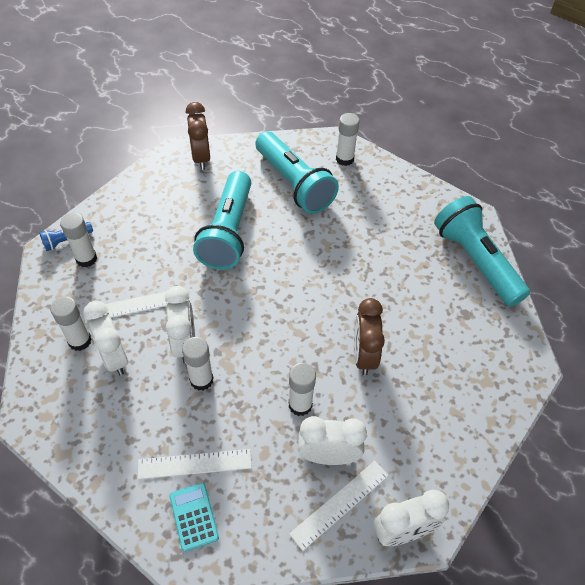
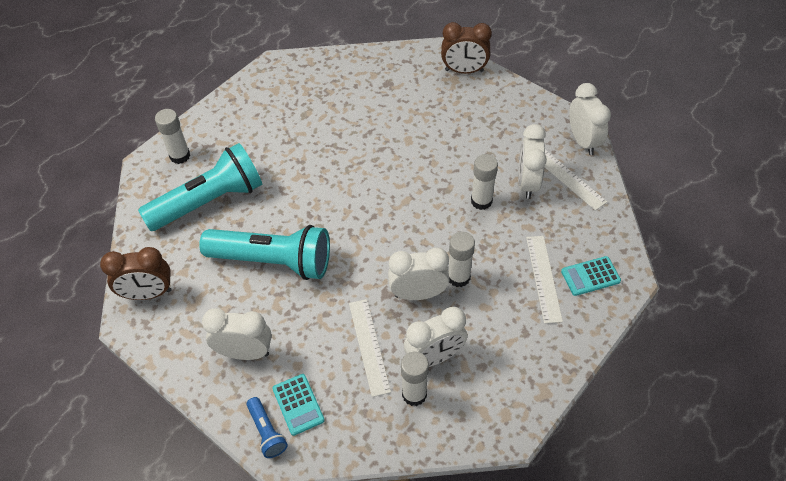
camera: 85 degrees left, 0 degrees up
(86, 259) = (298, 404): white glue stick -> turquoise calculator
(139, 221) = (245, 352): none -> white clock
(363, 355) = (430, 154): brown clock -> brown clock (464, 71)
(475, 261) = (330, 70): turquoise flashlight -> none

